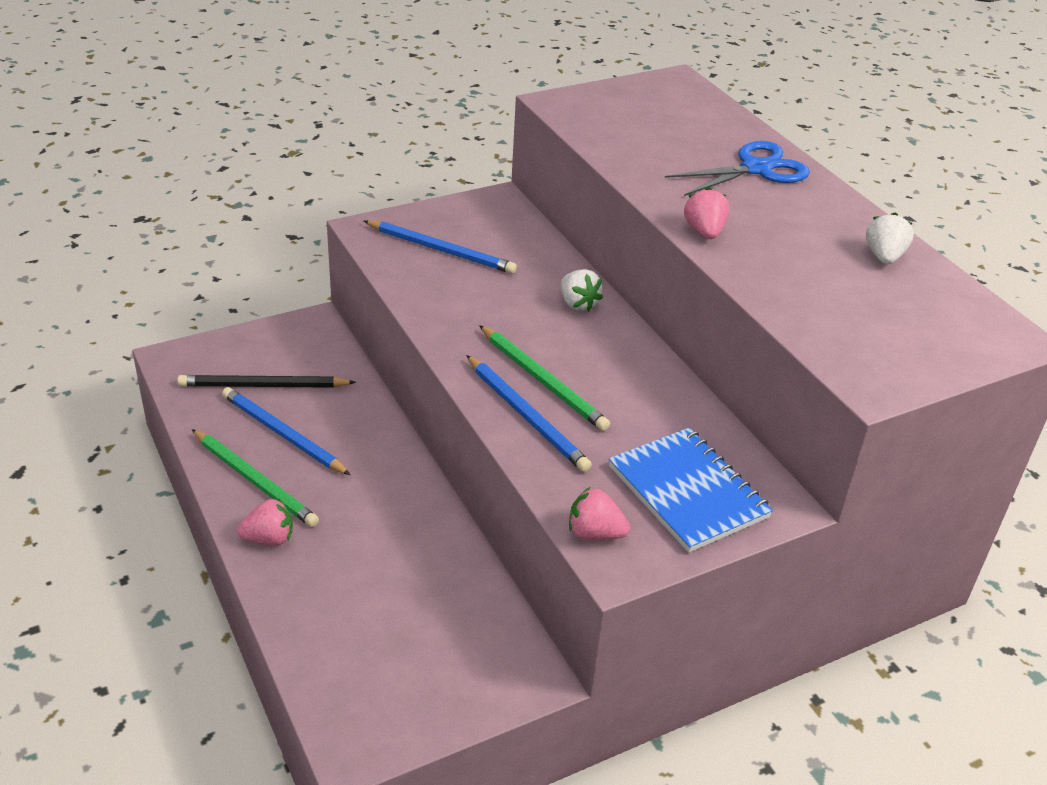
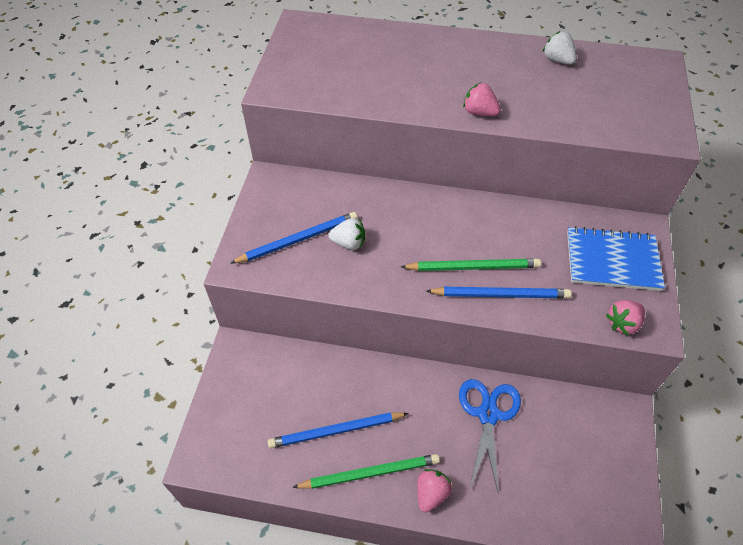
camera: 50 degrees left, 15 degrees up
(263, 386) = (277, 416): black pencil -> none
(577, 304) = (412, 206): white strawberry -> white strawberry (349, 243)
(756, 169) = (431, 52): blue scissors -> blue scissors (488, 414)

